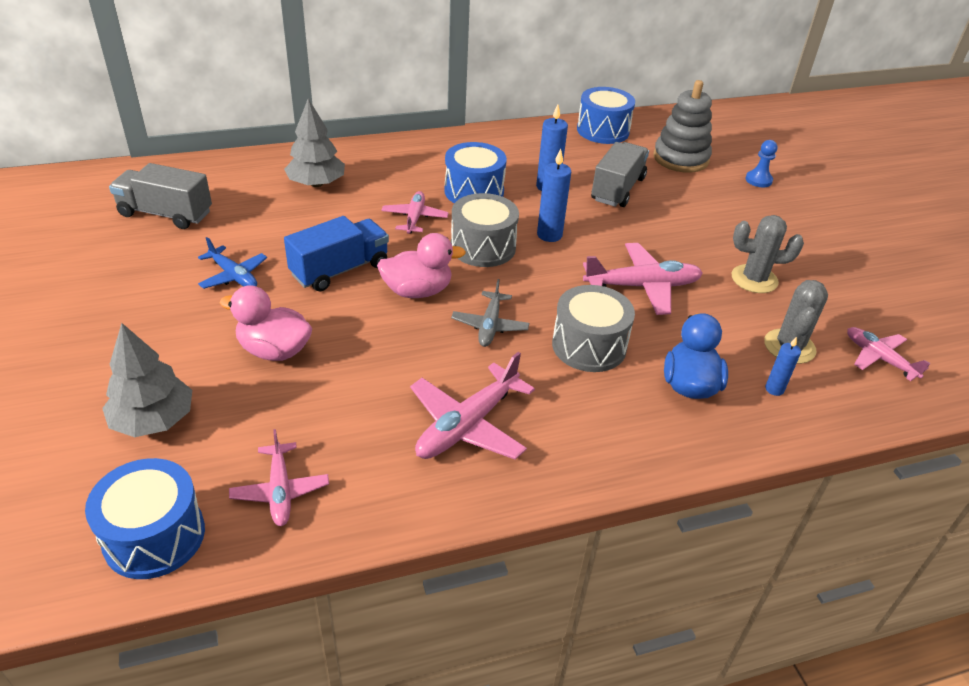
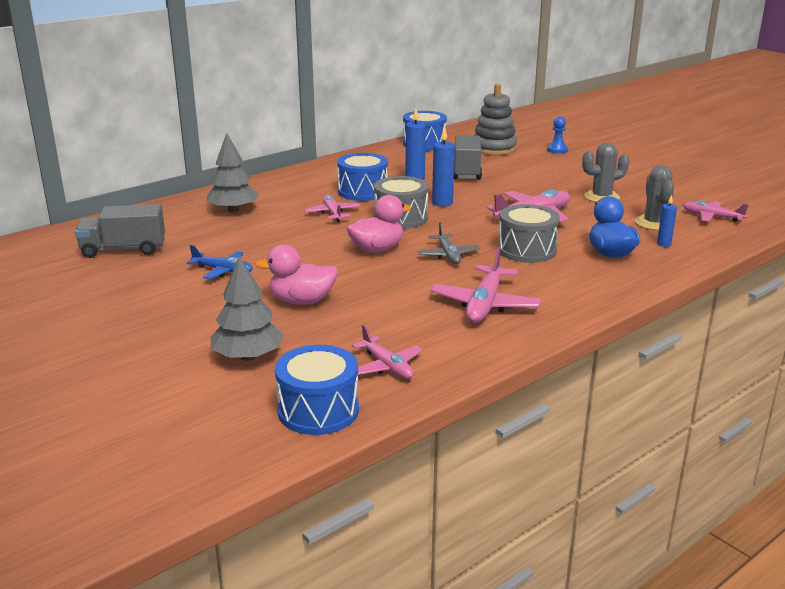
camera: 20 degrees left, 15 degrees down
(340, 270) = (305, 251): blue truck -> none

